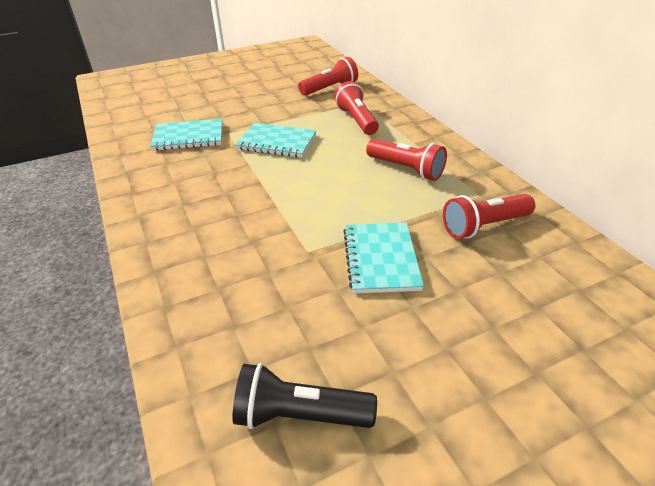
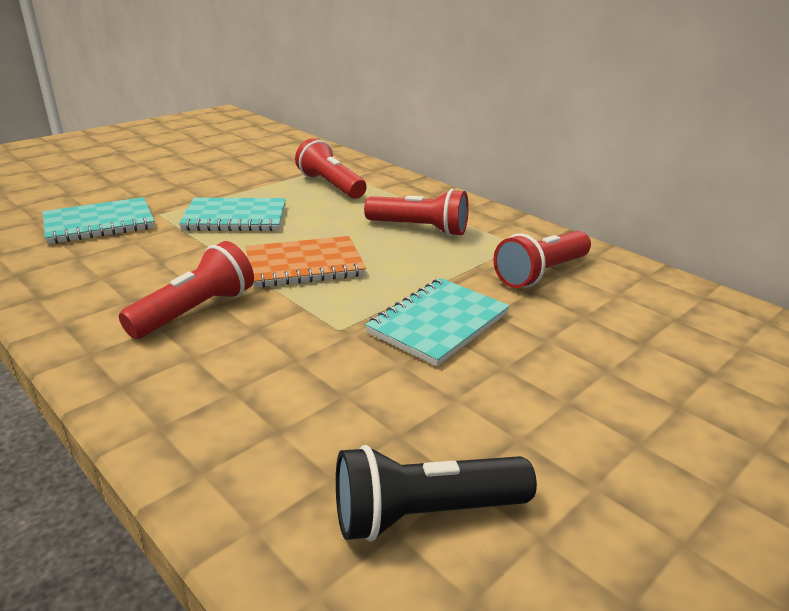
camera: 20 degrees left, 10 degrees down
(307, 191) = (304, 265): none -> orange notebook
(330, 89) = (279, 157): red flashlight -> red flashlight (195, 311)
(380, 259) = (438, 323): turquoise notebook -> turquoise notebook turned 60 degrees clockwise

